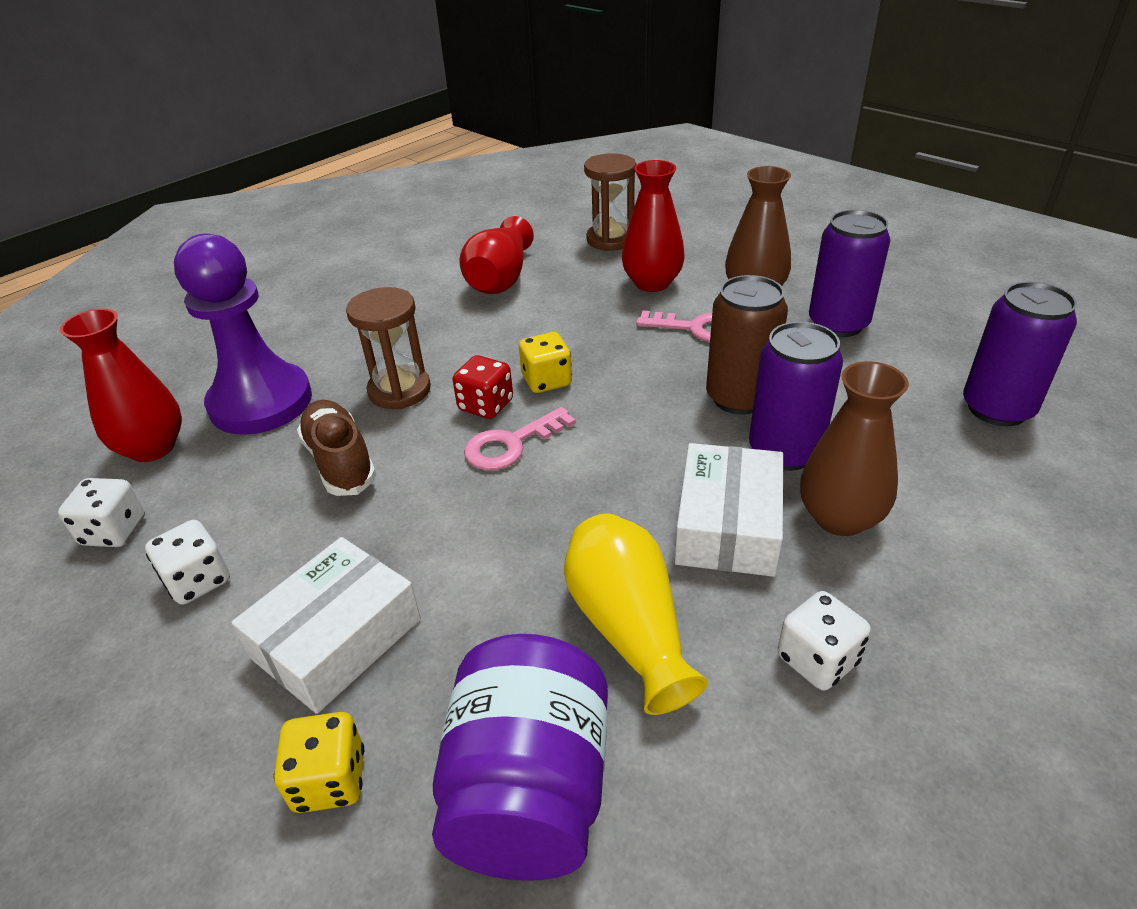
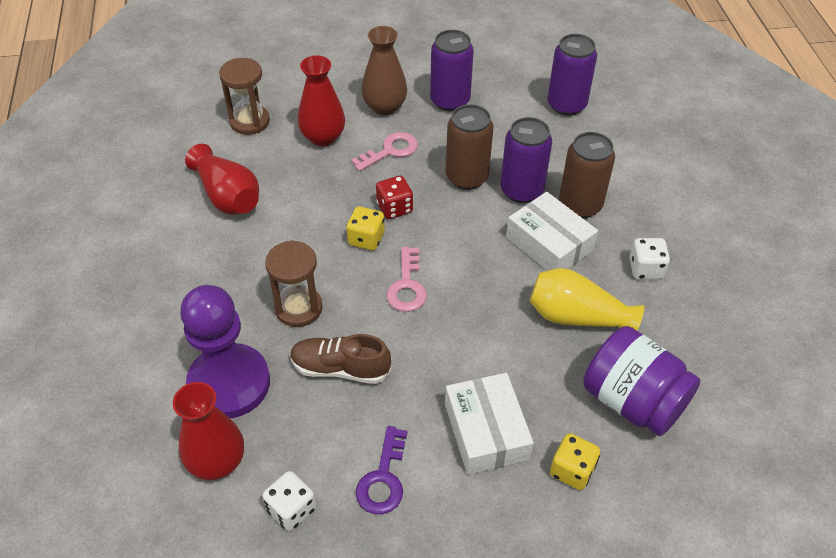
camera: 55 degrees left, 10 degrees up
(198, 581) = (383, 478): white dice -> purple key
(486, 405) = (359, 277): red dice -> red dice (394, 208)
(839, 518) = (580, 205): brown vase -> brown can

